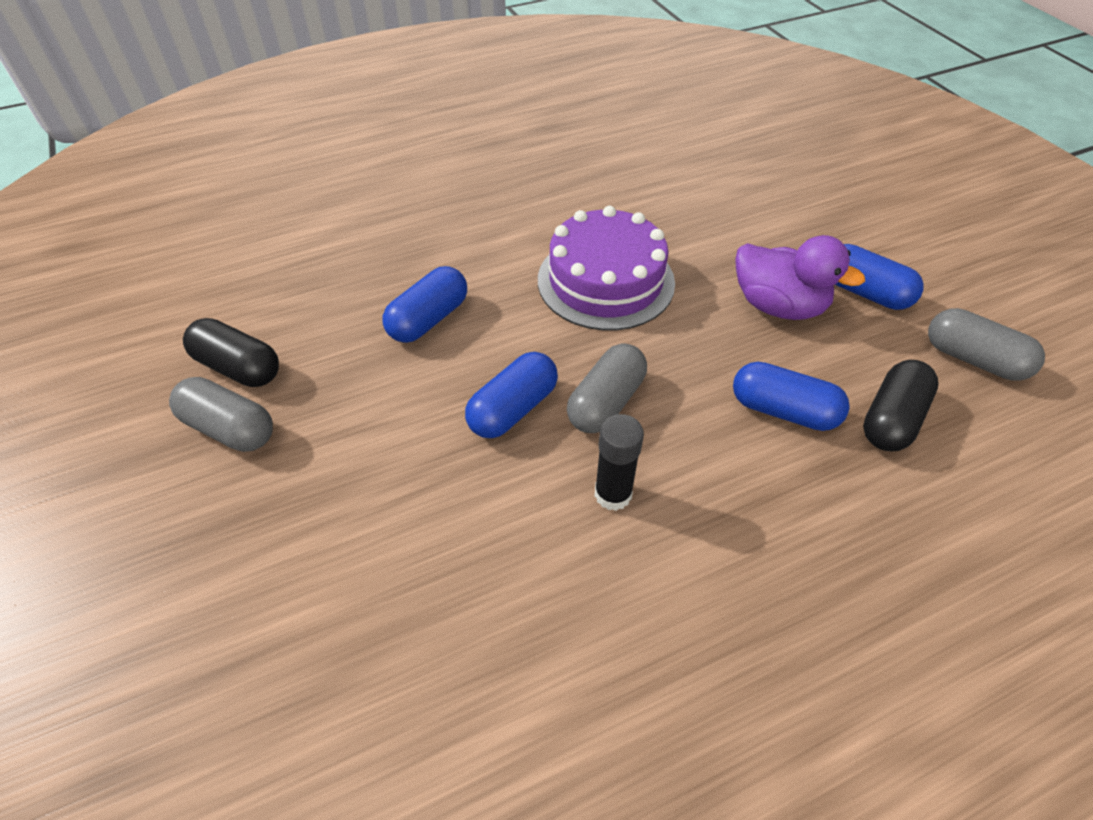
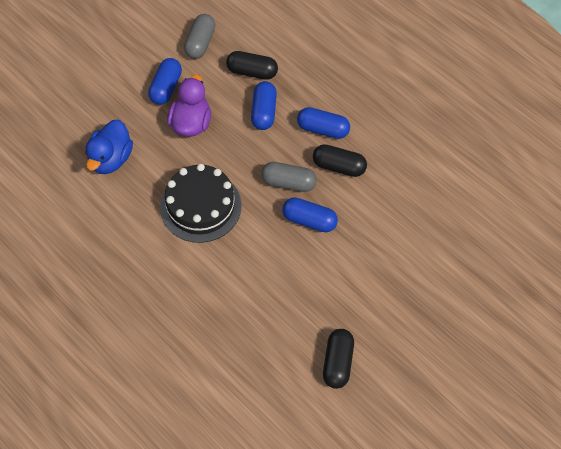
camera: 110 degrees left, 10 degrees up
(229, 428) = (376, 342): grey capsule -> none
(428, 319) = (265, 283): blue capsule -> blue capsule (323, 129)
(605, 281) = (200, 206): purple cake -> black cake
(613, 494) = (339, 166): black glue stick -> black capsule
(729, 209) = (111, 159): none -> blue duck

